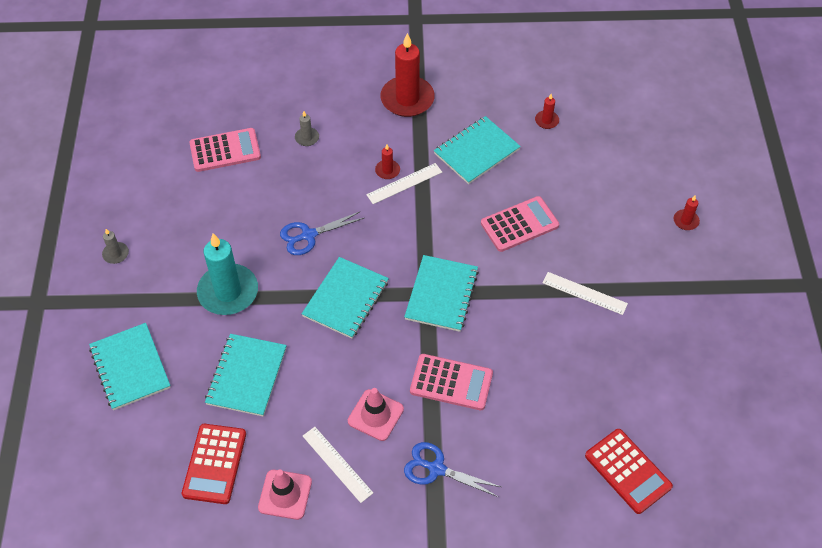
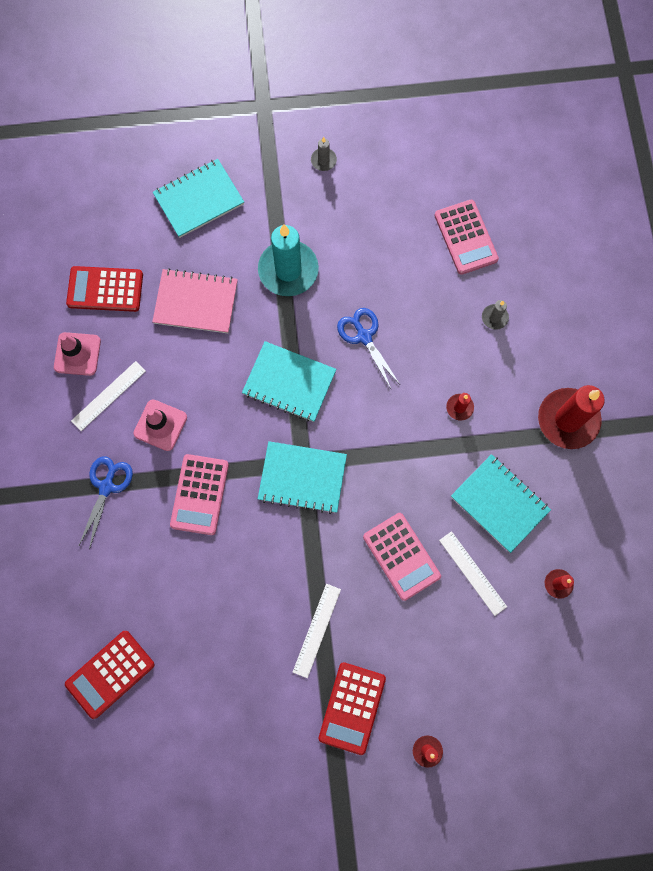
camera: 85 degrees right, 20 degrees up
(247, 376) = (196, 302): turquoise notebook -> pink notebook
(404, 183) = (443, 427): white ruler -> white ruler (472, 573)
(652, 271) = (352, 707): none -> red calculator

